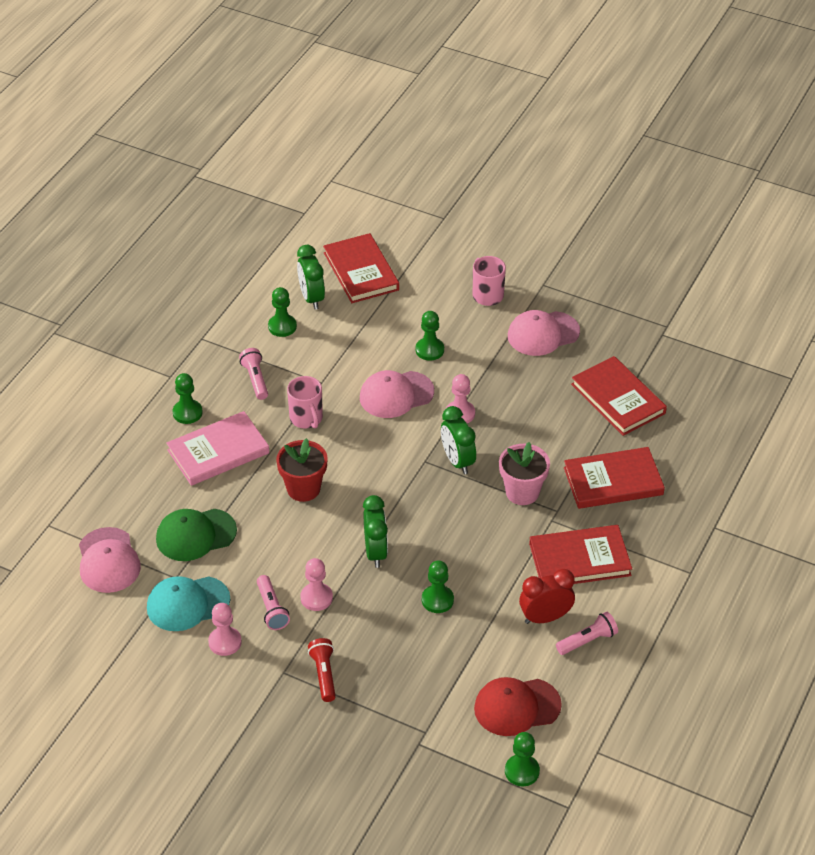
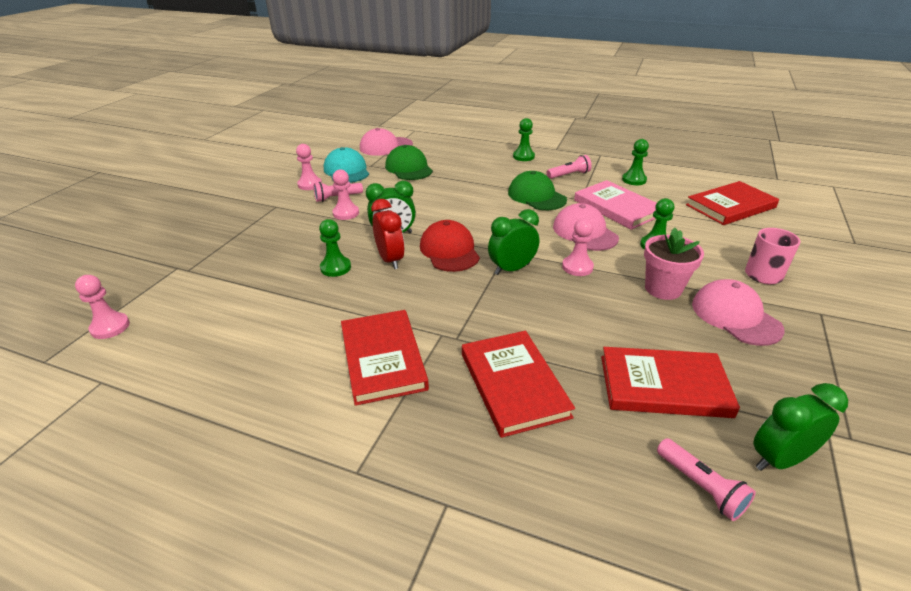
camera: 85 degrees right, 10 degrees down
(218, 451) = (489, 169): pink book -> pink book (617, 207)
(303, 489) = (460, 200): red flower pot -> none
(306, 418) = (536, 196): pink mug -> green cap
(311, 298) = (677, 188): green clock -> green clock (779, 459)
(324, 674) = (268, 221): red flashlight -> none
(517, 707) = (191, 320): red cap -> red cap (449, 250)
(522, 492) = (479, 311): pink flower pot -> pink flower pot (663, 289)
(522, 771) = (110, 327): green pawn -> pink pawn
(545, 618) = (301, 335): red clock -> red clock (390, 260)
(587, 641) = (261, 369): pink flashlight -> pink flashlight (701, 487)
(618, 399) = (664, 386): red book -> red book turned 45 degrees clockwise

